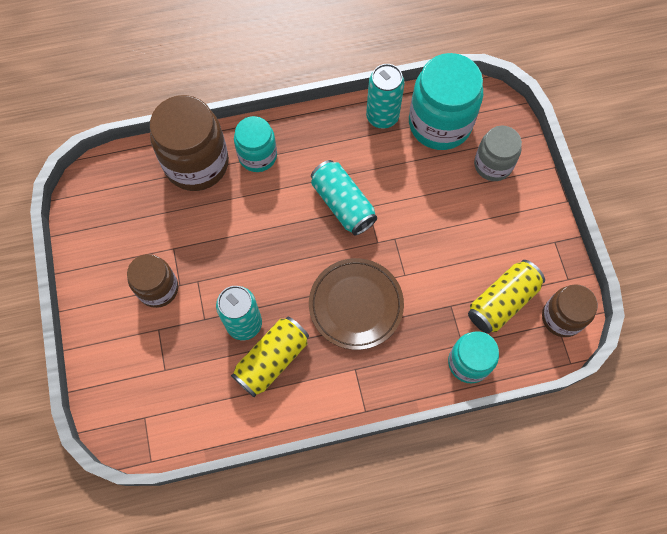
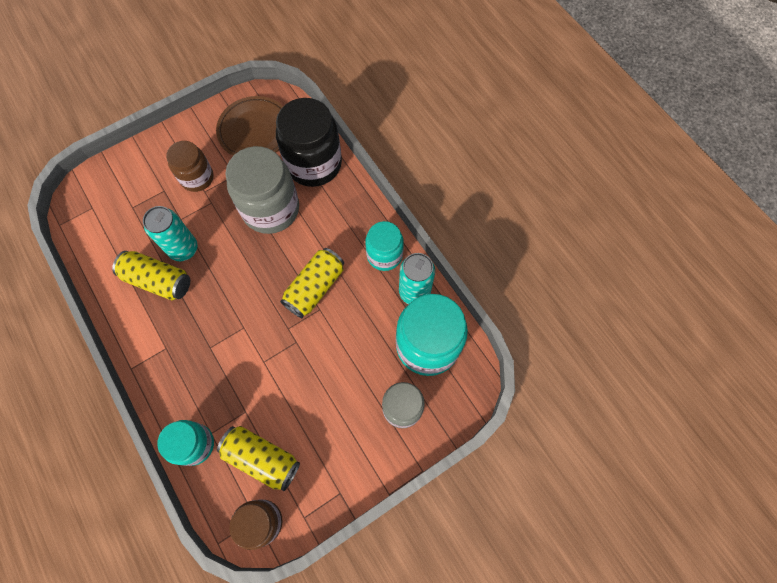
camera: 70 degrees right, 0 degrees up
(196, 163) = (314, 164): brown jar -> black jar
(233, 221) = (271, 209): none -> grey jar
(257, 156) = (337, 205): turquoise jar -> turquoise jar (384, 255)
(342, 204) = (315, 287): turquoise can -> yellow can
(356, 305) = (223, 330): brown plate -> brown plate (255, 131)

